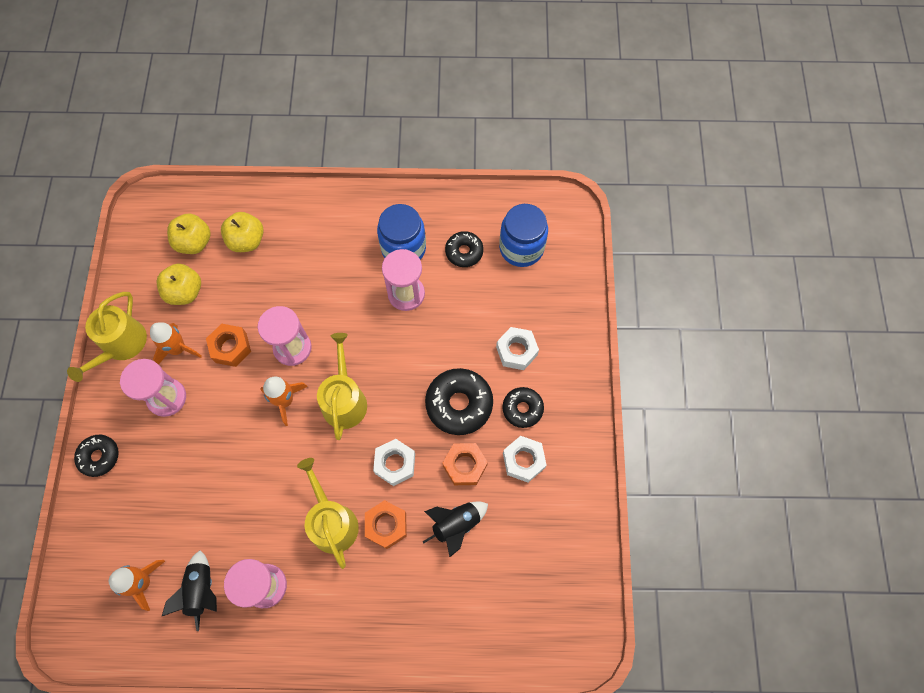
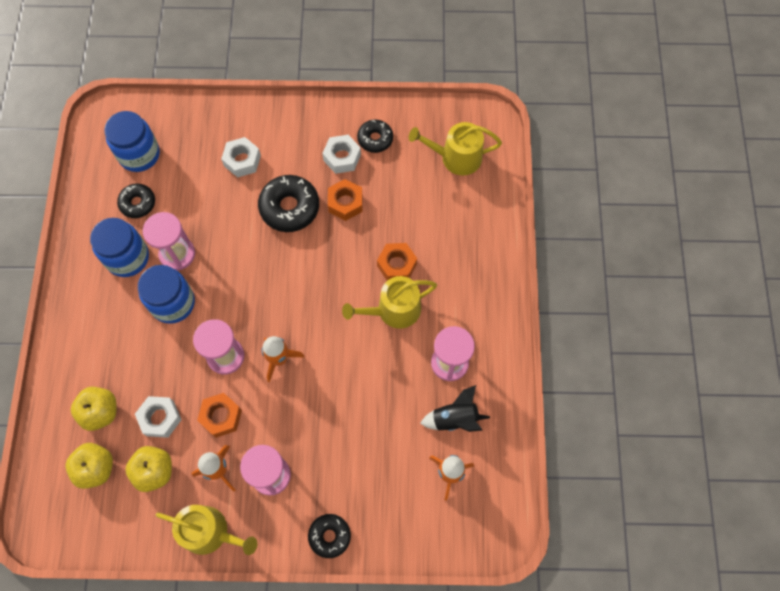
camera: 90 degrees left, 0 degrees up
(344, 399) = (281, 305): yellow watering can -> yellow watering can (455, 157)
(352, 294) = (173, 303): none -> blue jar
(395, 464) = (342, 259): white nut -> white nut (160, 418)
(456, 525) = (396, 209): black rocket -> none
(522, 409) = (296, 157): black donut -> black donut (375, 139)

